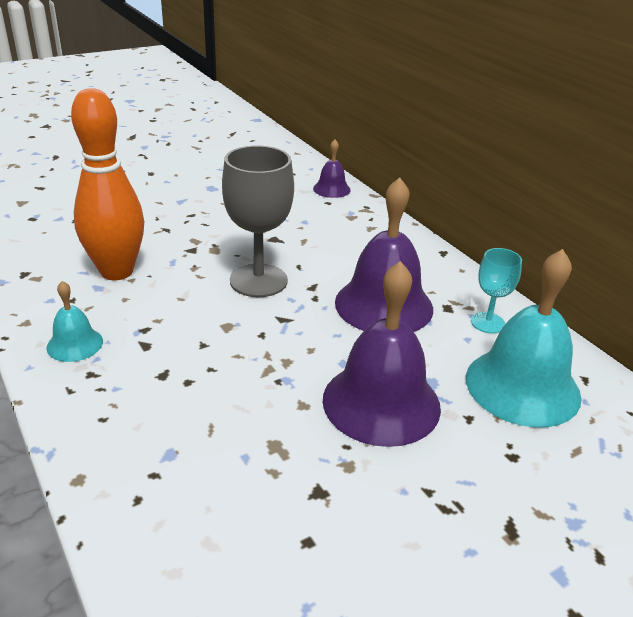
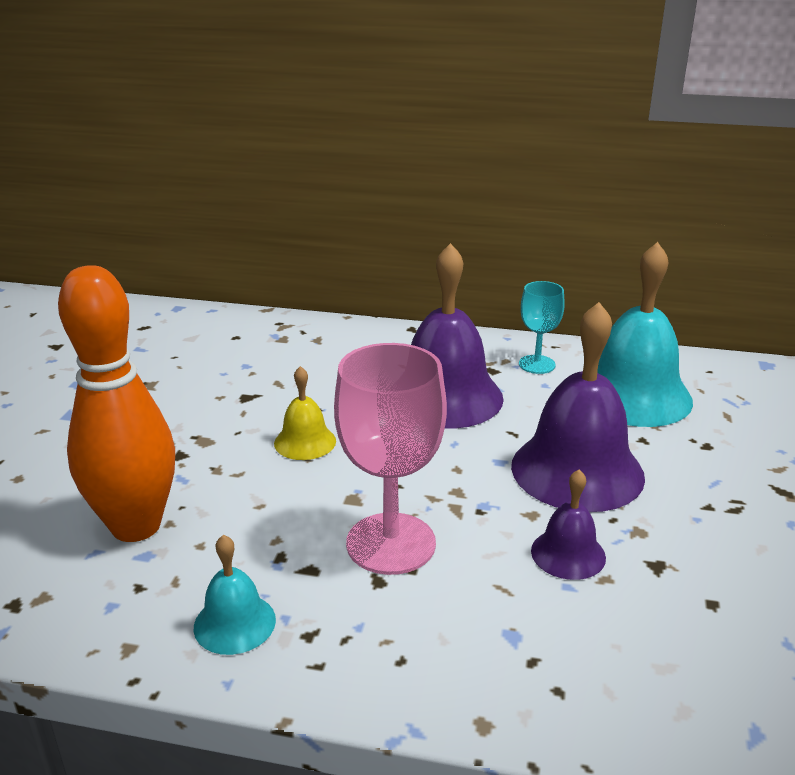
camera: 45 degrees left, 5 degrees down
(201, 361) = (391, 543): none -> pink goblet
(258, 280) = (305, 442): grey goblet -> yellow bell
(331, 189) = (216, 323): purple bell -> purple bell (568, 554)

